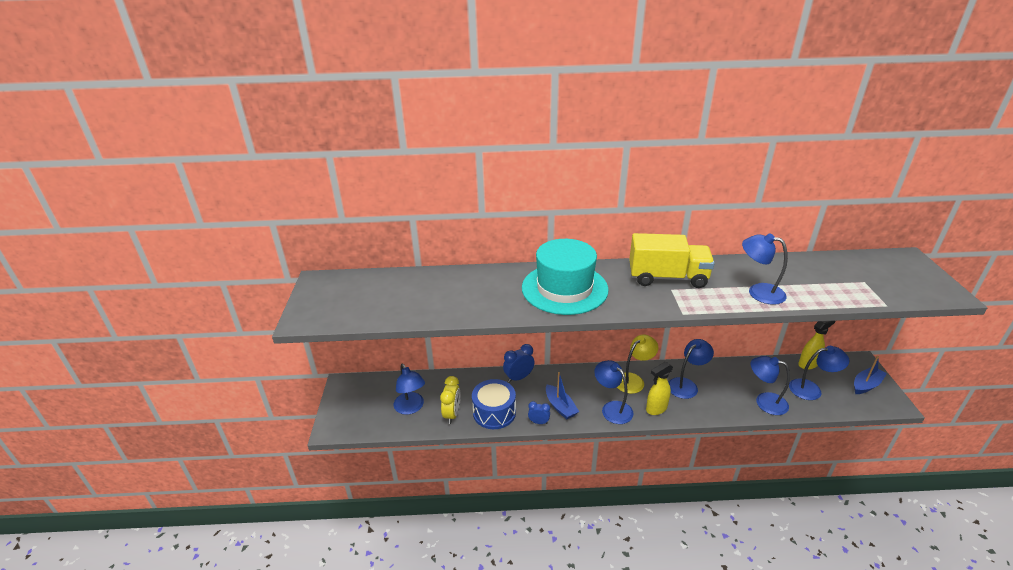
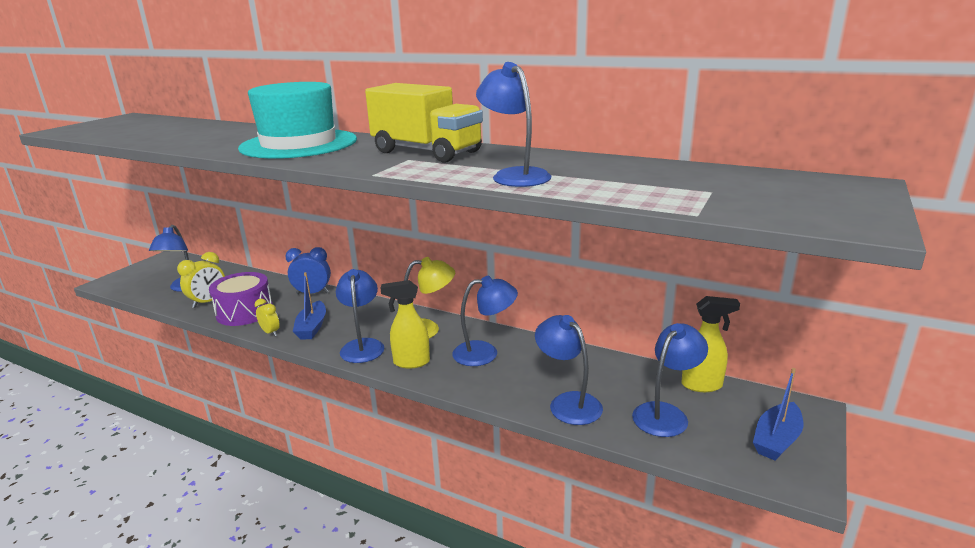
camera: 30 degrees right, 10 degrees down
(494, 412) = (245, 312): blue drum -> purple drum
(539, 422) = (270, 332): blue clock -> yellow clock
(811, 389) = (666, 413): blue lamp -> blue lamp turned 75 degrees counterclockwise
(866, 385) = (776, 440): blue boat -> blue boat turned 135 degrees clockwise

